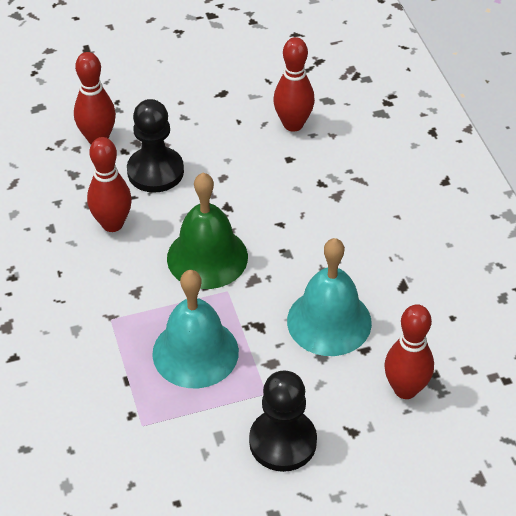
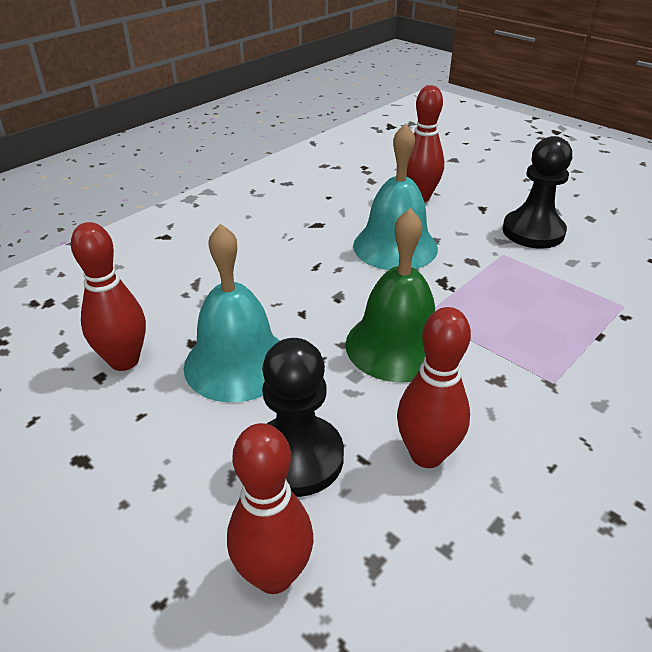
camera: 120 degrees left, 10 degrees down
(195, 352) = (516, 305): turquoise bell -> turquoise bell (237, 363)

